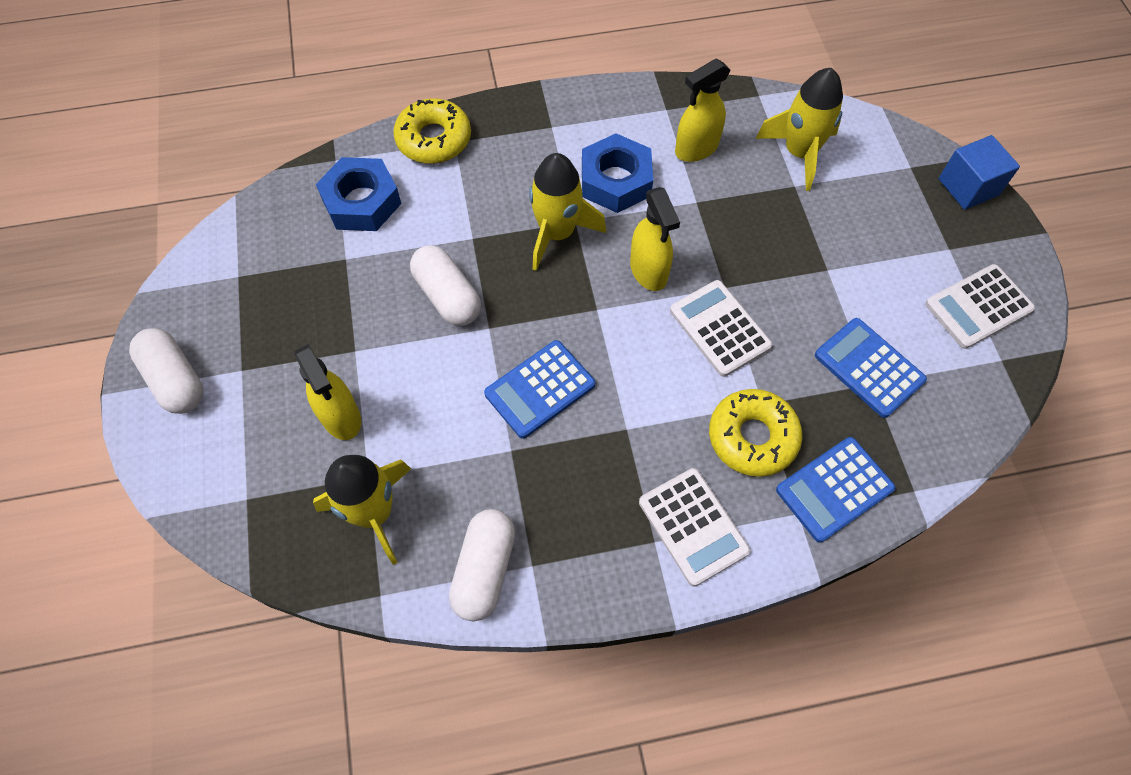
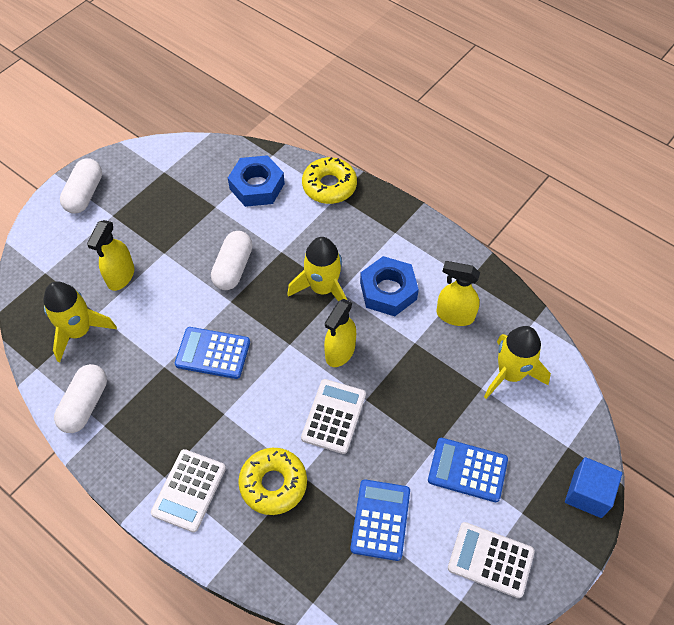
camera: 50 degrees right, 5 degrees down
(484, 569) = (85, 404): white capsule -> white capsule turned 45 degrees counterclockwise
(834, 489) = (275, 553): blue calculator -> blue calculator (467, 470)

